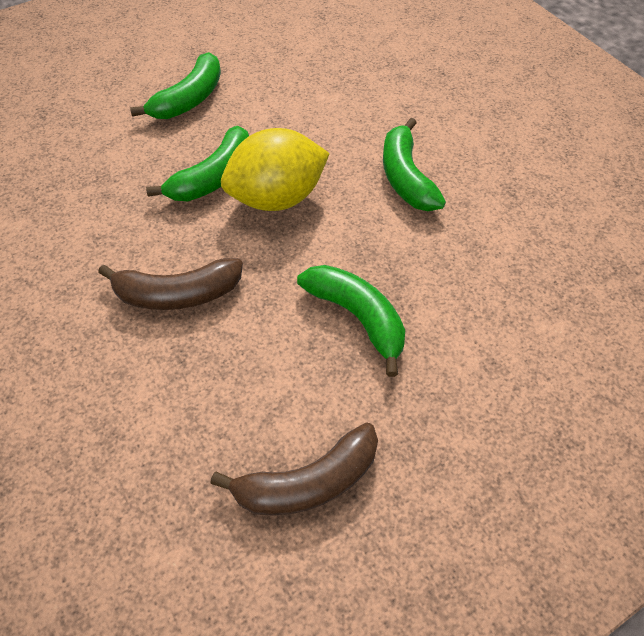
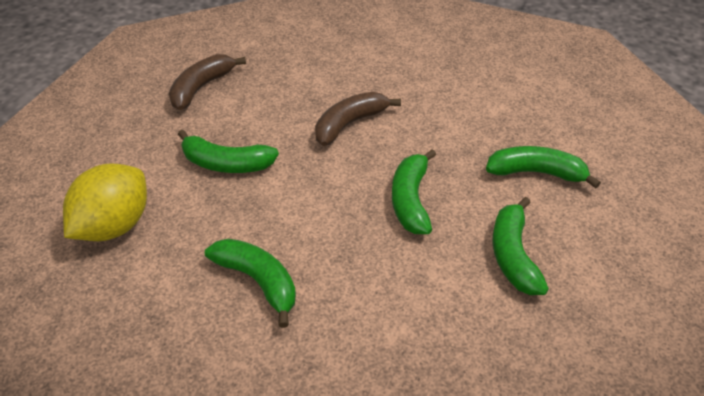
camera: 145 degrees right, 10 degrees down
(80, 144) = (536, 173): none -> green banana
(277, 198) = (348, 209): yellow lemon -> yellow lemon (114, 226)

